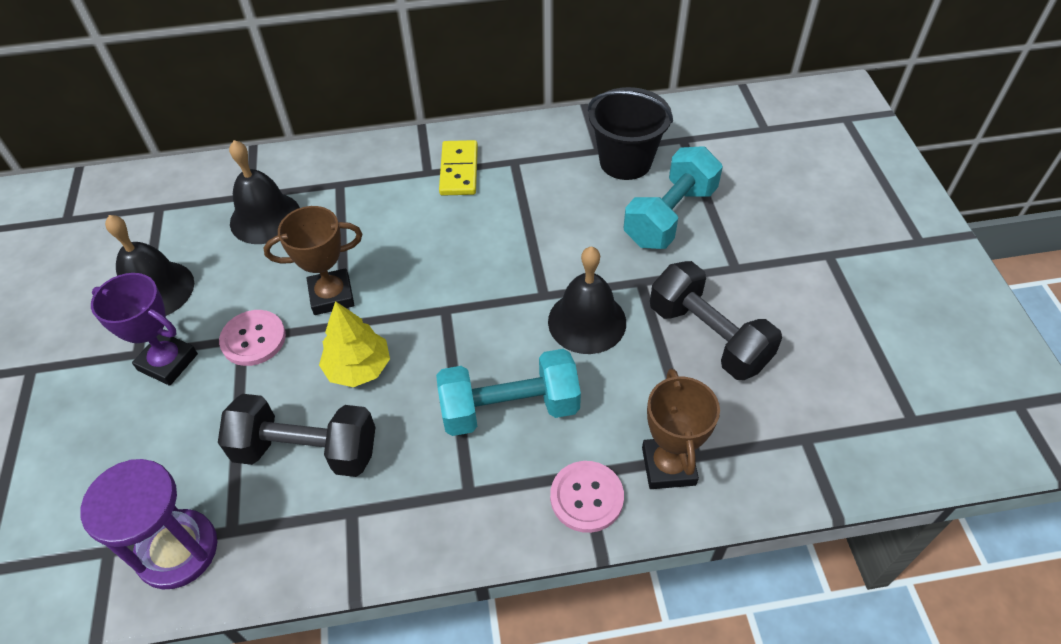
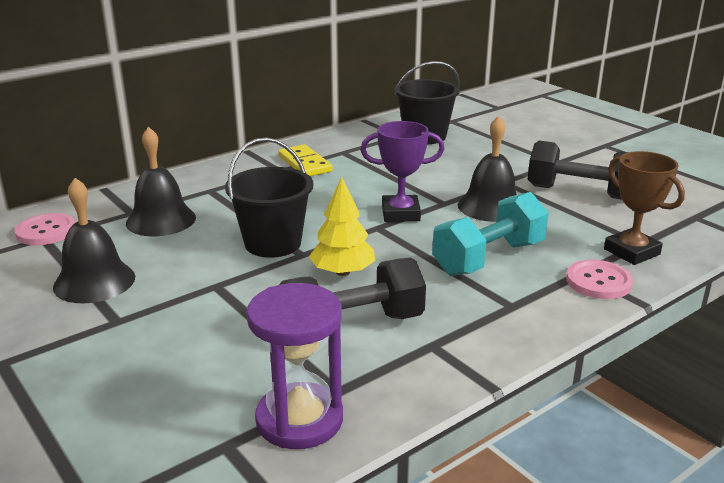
camera: 30 degrees left, 25 degrees down
(168, 362) = (156, 317): purple trophy -> purple trophy (400, 213)
(253, 339) = (227, 282): pink button -> pink button (46, 231)
(331, 296) = (273, 243): brown trophy -> black bucket
(669, 216) = (485, 151): turquoise dumbbell -> none

